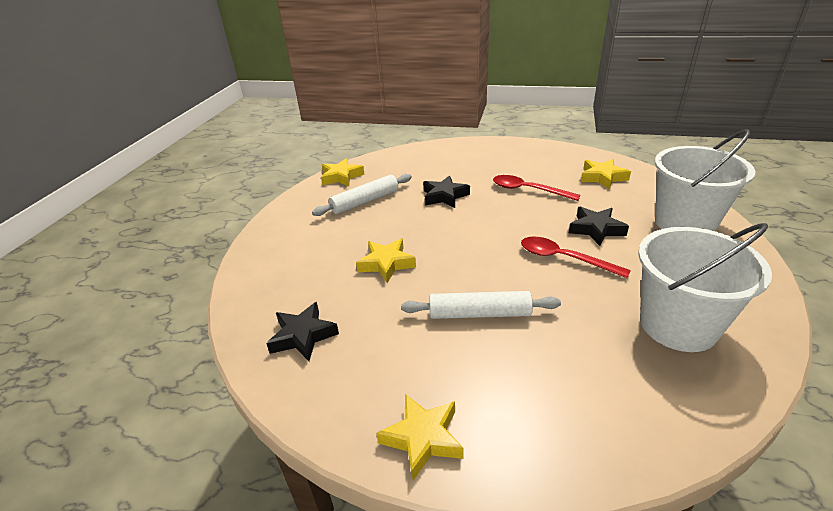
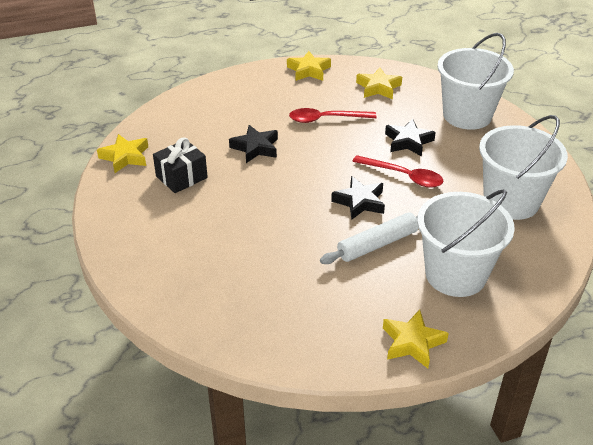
camera: 35 degrees left, 5 degrees up
(303, 336) = (256, 317): black star -> black star (360, 202)
(365, 201) = (181, 177): white rolling pin -> black gift
(386, 264) = (265, 231): yellow star -> yellow star (308, 70)
(540, 381) = (455, 274): none -> white bucket
(564, 258) = (403, 176): red spoon -> red spoon turned 150 degrees counterclockwise

